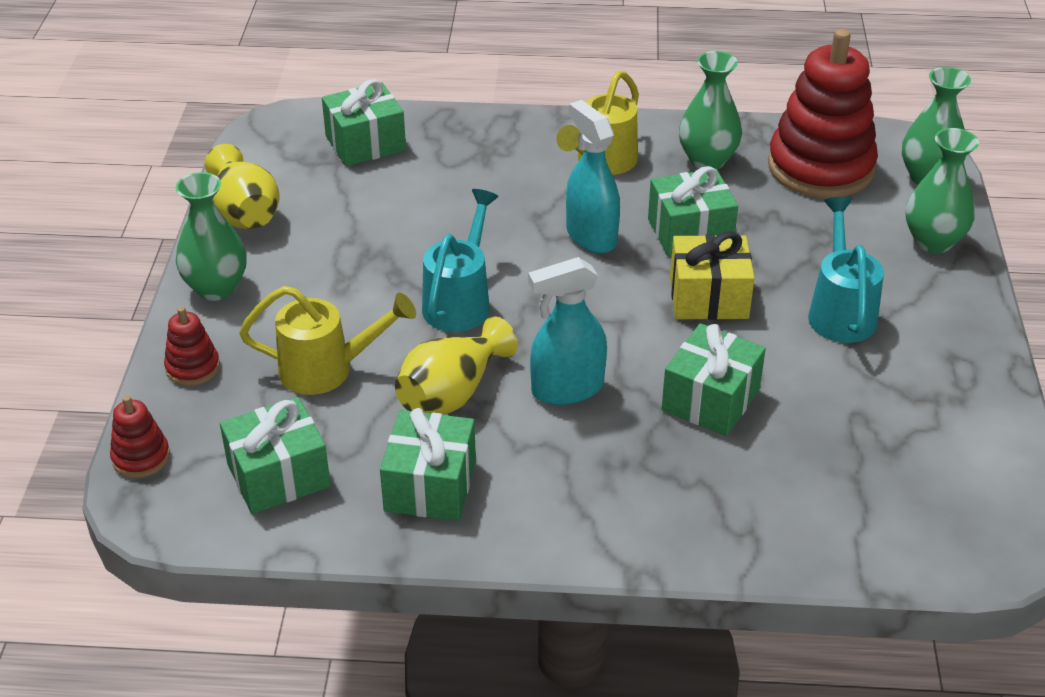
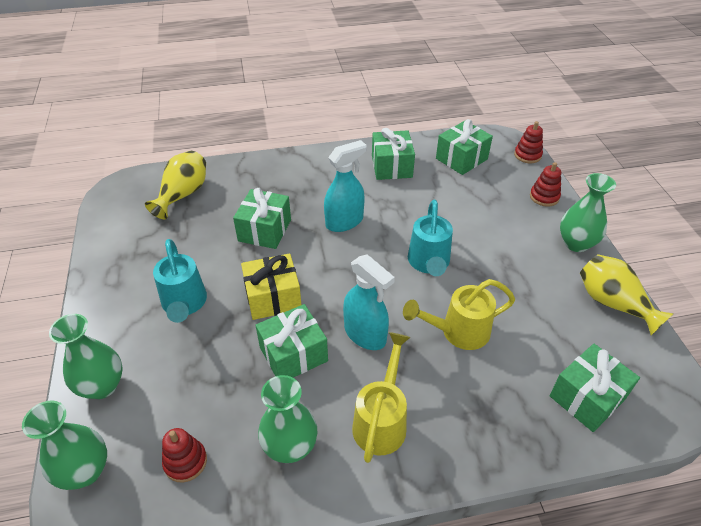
camera: 165 degrees right, 5 degrees up
(327, 370) = (476, 208): yellow watering can -> yellow watering can (458, 332)
(452, 393) = (404, 208): yellow vase -> yellow vase (183, 194)
(820, 167) = (185, 462): red stacking toy -> red stacking toy, size x0.43

